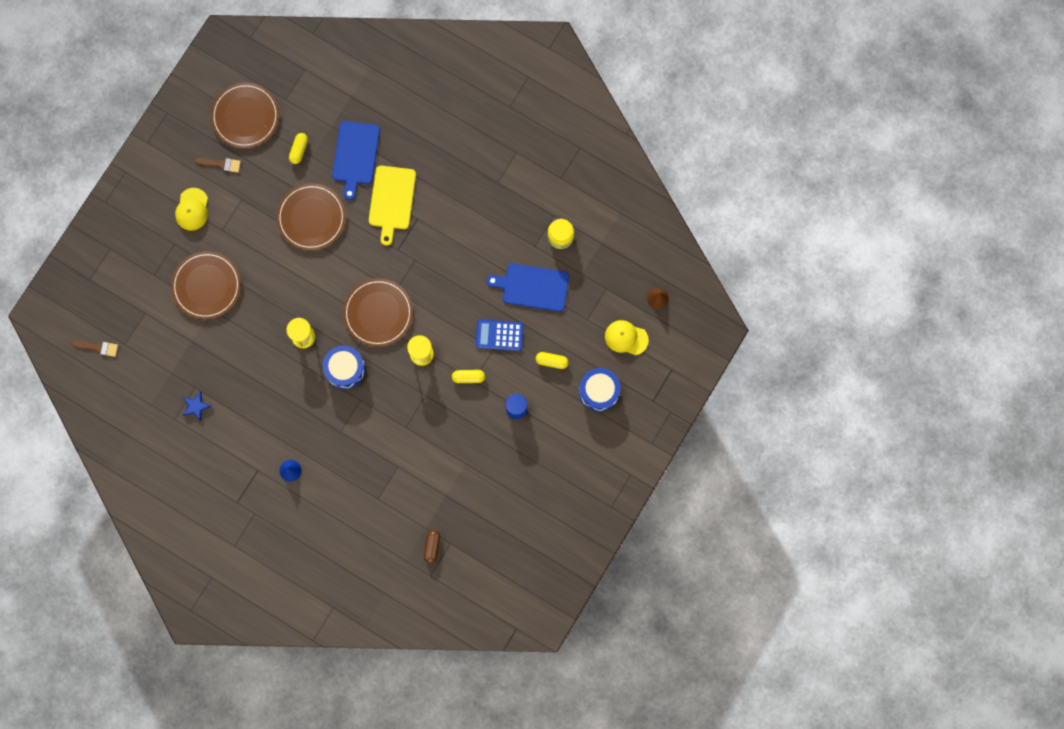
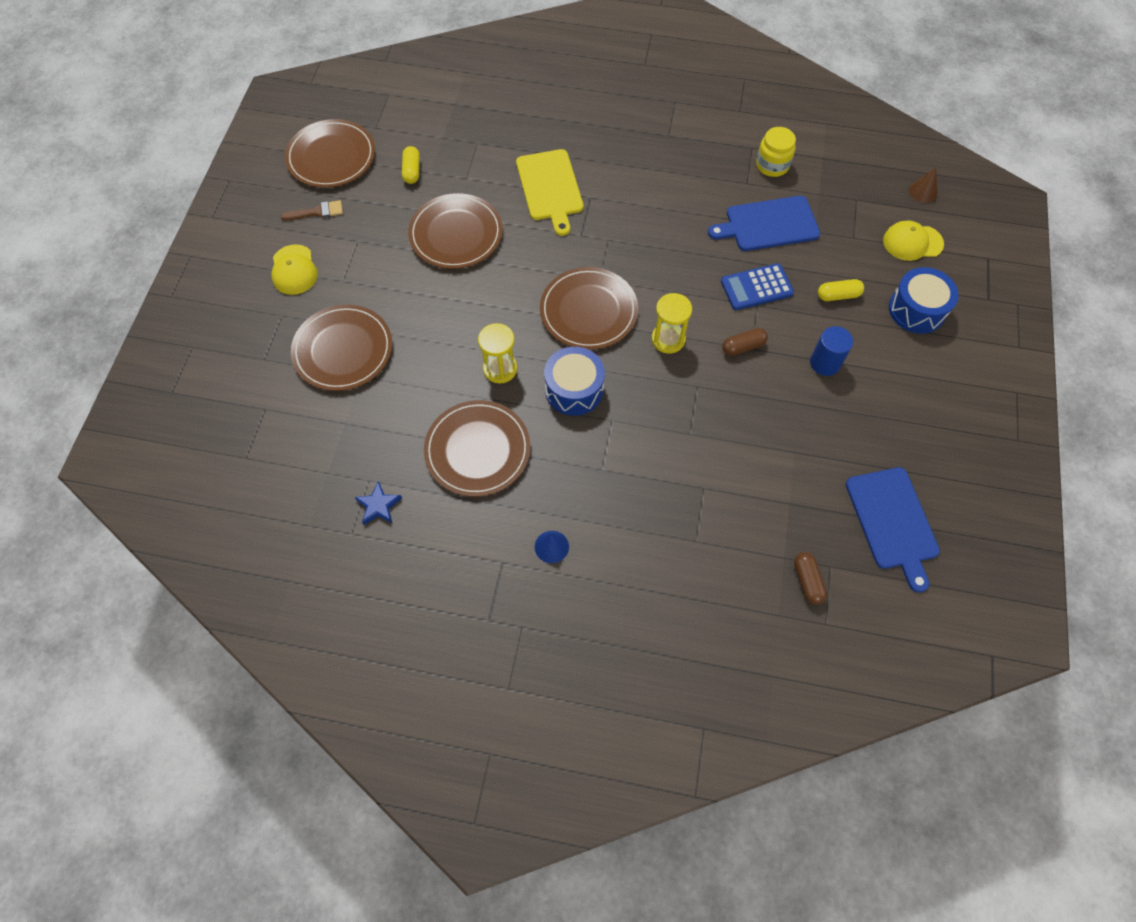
camera: 20 degrees left, 15 degrees down
(98, 347) = (207, 475): brown brush -> none
(268, 390) = (477, 450): none -> brown plate
(355, 155) = (485, 157): blue cutting board -> blue cutting board (893, 522)
(468, 377) = (743, 347): yellow capsule -> brown capsule

